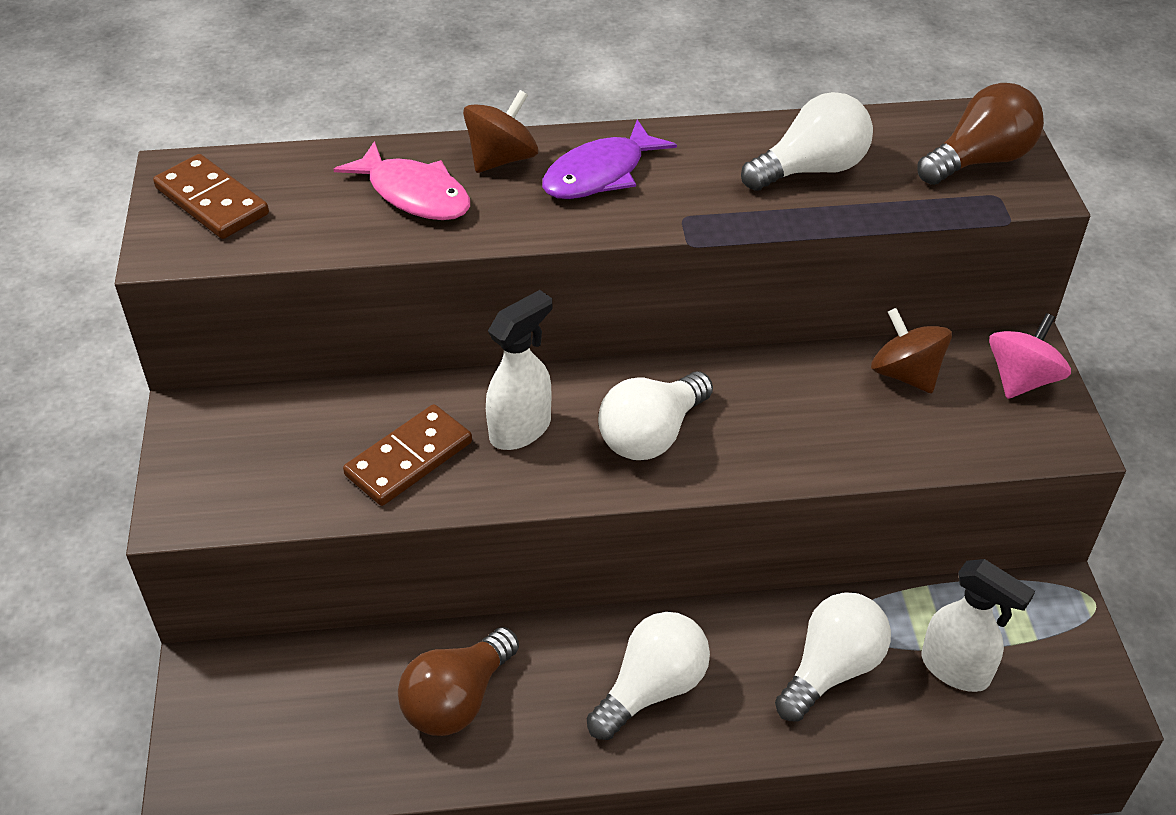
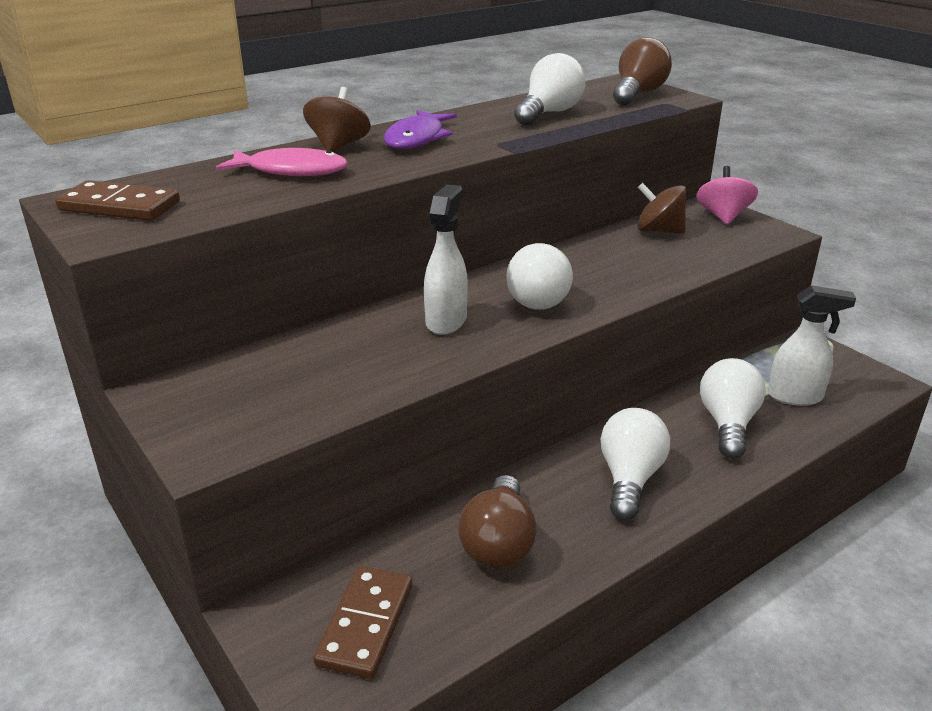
camera: 30 degrees left, 15 degrees down
(409, 458) = (377, 360): brown domino -> brown domino (365, 624)

